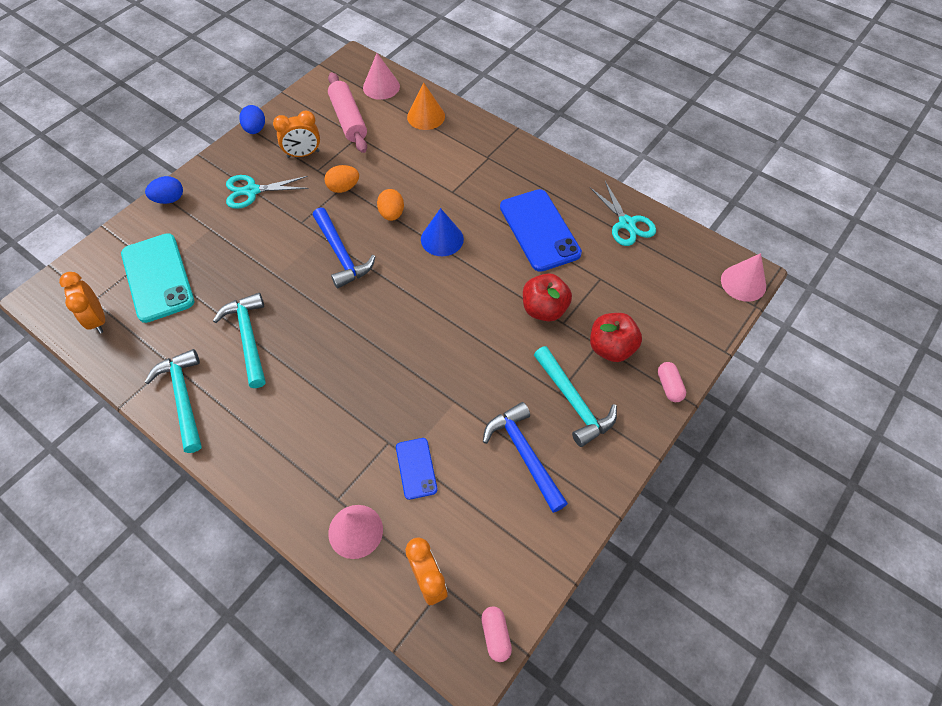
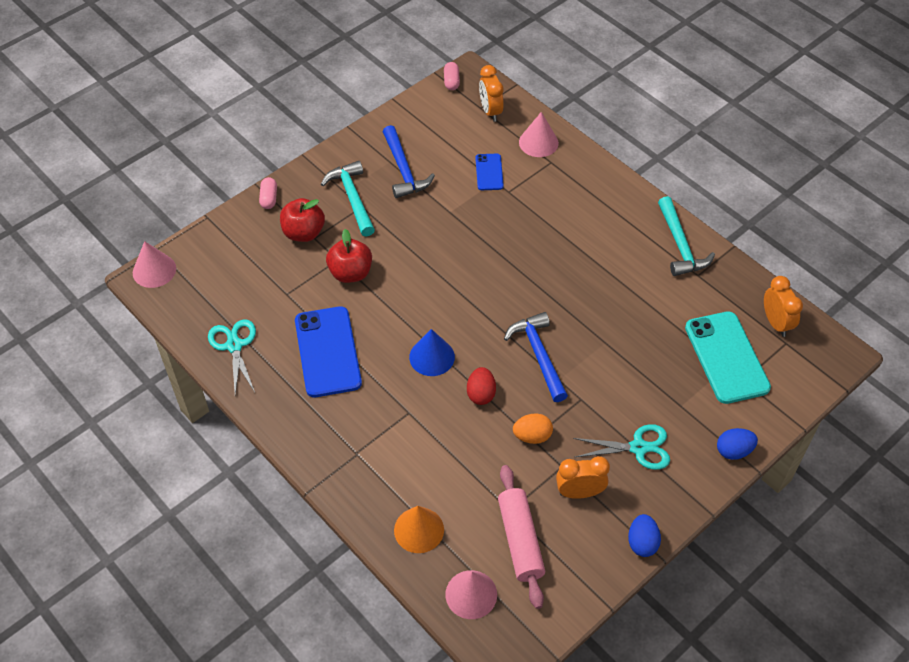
camera: 170 degrees left, 5 degrees down
(248, 337) = (628, 287): turquoise hammer -> none
(391, 214) = (481, 394): orange egg -> red egg

